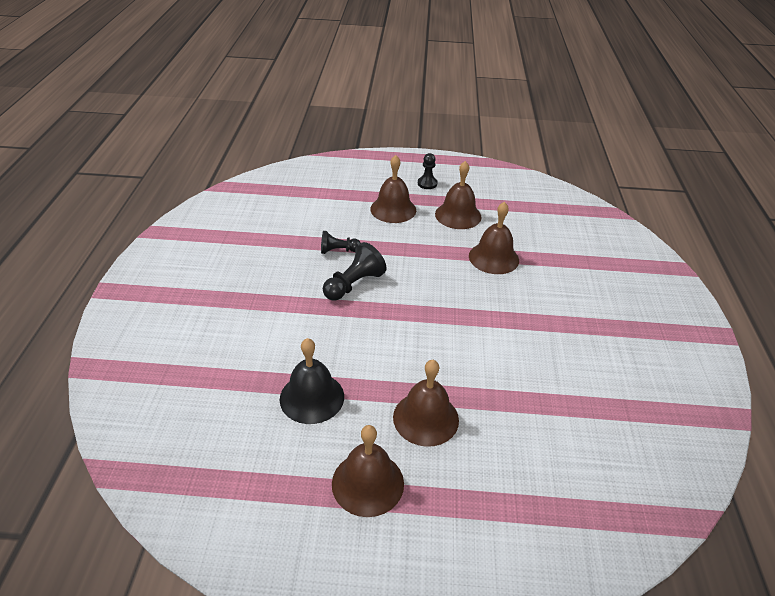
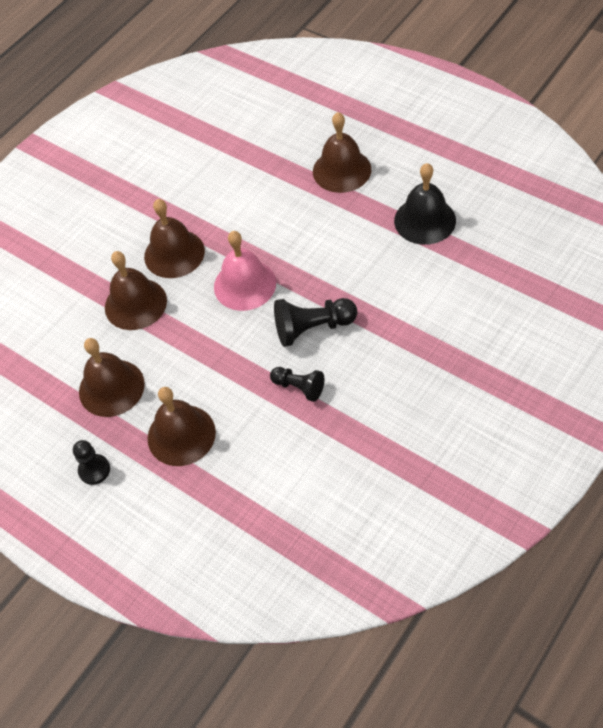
camera: 140 degrees left, 15 degrees up
(368, 483) = (417, 143): brown bell -> brown bell (174, 253)
(428, 294) = (245, 285): none -> pink bell

